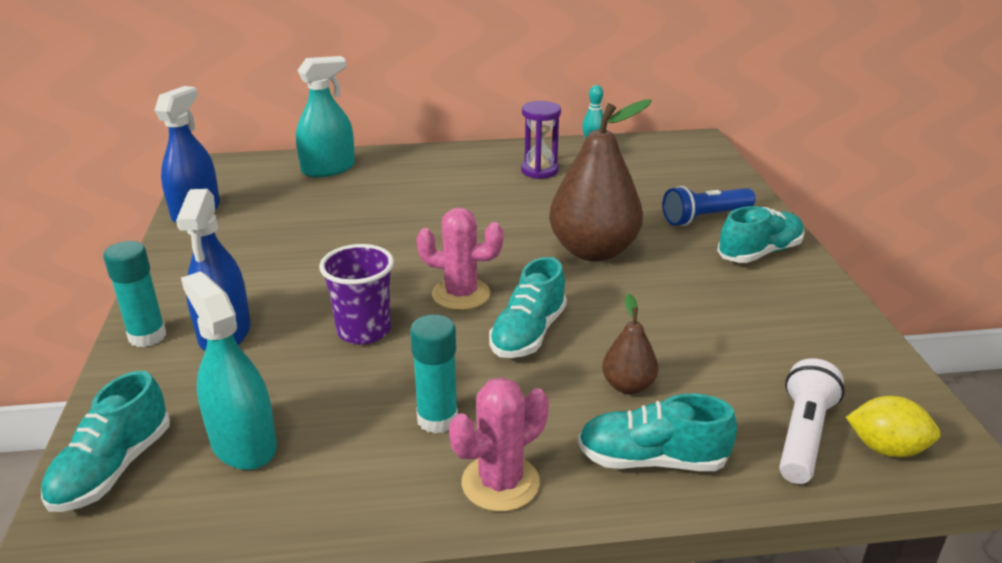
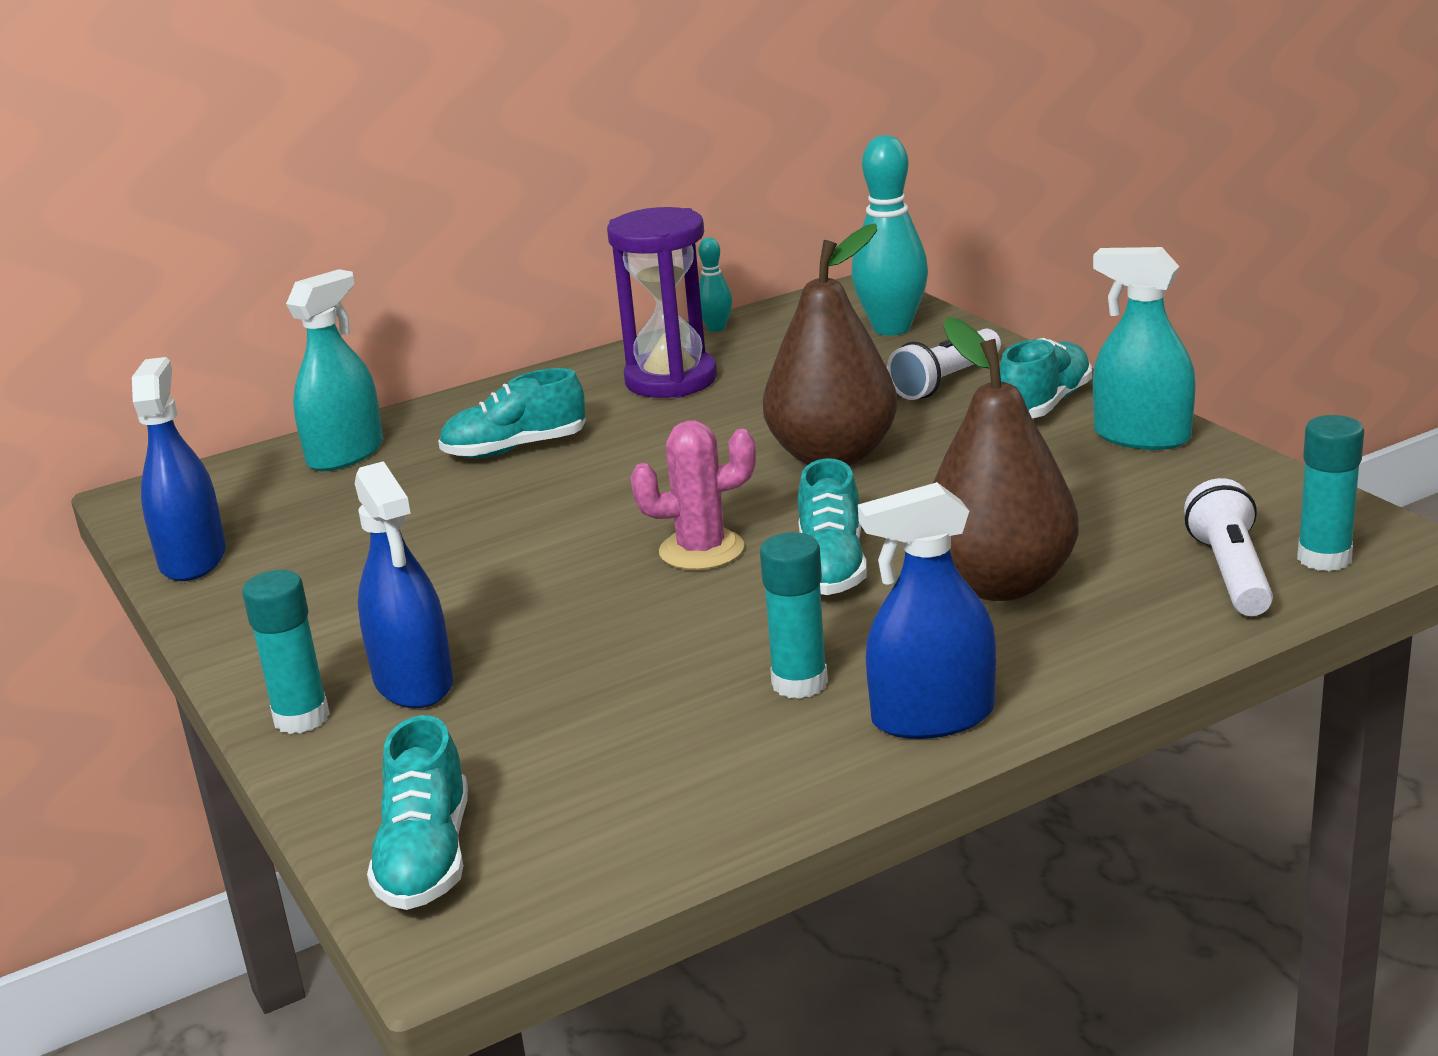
camera: 20 degrees left, 5 degrees down
(243, 444) = (575, 781): turquoise spray bottle -> turquoise spray bottle (1142, 437)
(364, 331) = (609, 625): purple cup -> none
(500, 483) = (933, 717): pink cactus -> blue spray bottle
(539, 171) = (671, 380): purple hourglass -> purple hourglass, size x1.59
(628, 386) = (1000, 584): brown pear -> brown pear, size x2.10
(652, 460) = (1085, 644): turquoise shoe -> turquoise shoe (515, 449)
(698, 171) = (892, 328): none -> turquoise bowling pin
(705, 217) = (945, 381): blue flashlight -> white flashlight
(886, 448) = (1324, 558): yellow lemon -> turquoise glue stick

